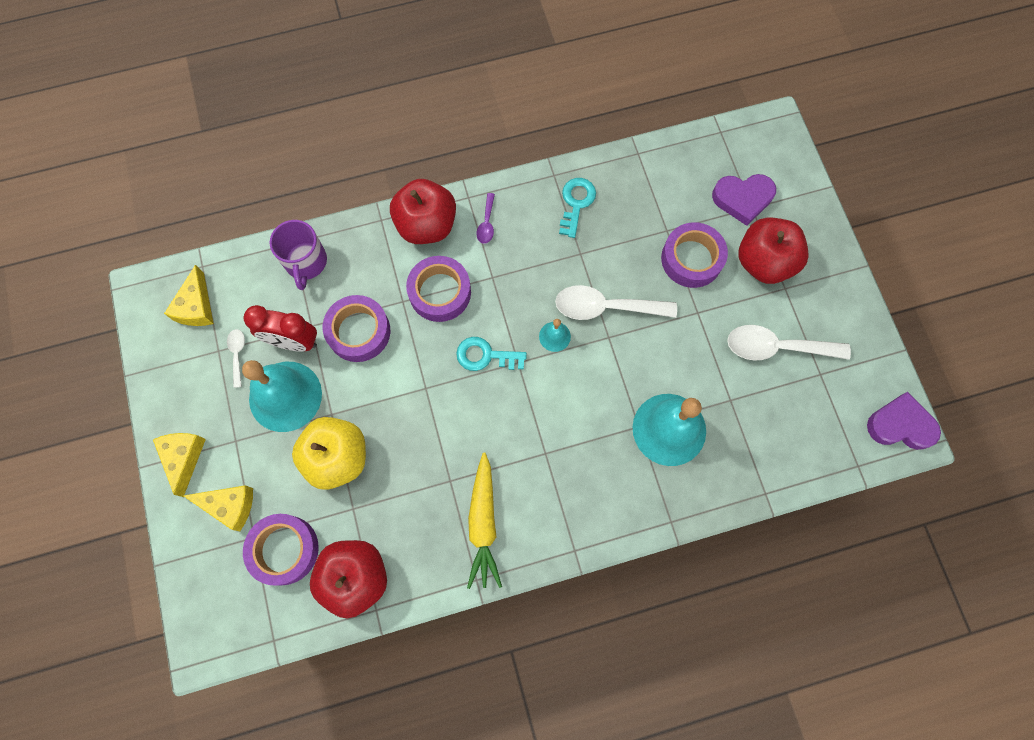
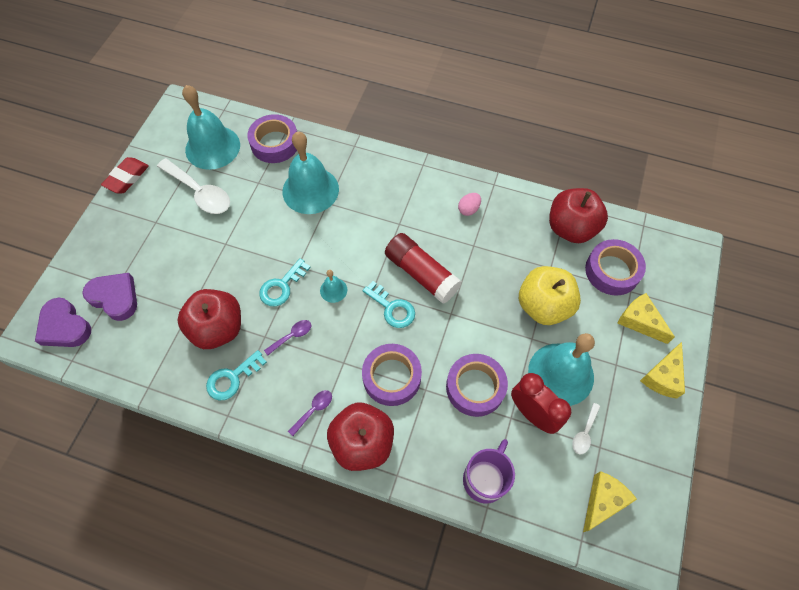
camera: 145 degrees left, 10 degrees down
(482, 410) = (421, 274): none -> red glue stick
(483, 523) = (468, 209): yellow carrot -> pink egg
(556, 269) = (292, 336): none -> purple spoon
(605, 307) = (282, 286): white spoon -> turquoise key
(691, 259) = (193, 280): purple tape -> purple tape (275, 143)
(764, 262) = (150, 246): red apple -> red apple (218, 328)
(819, 408) = (212, 147): none -> turquoise bell
(864, 313) = (127, 178): none -> red eraser
(900, 425) = (178, 113): purple heart -> purple heart (64, 327)

